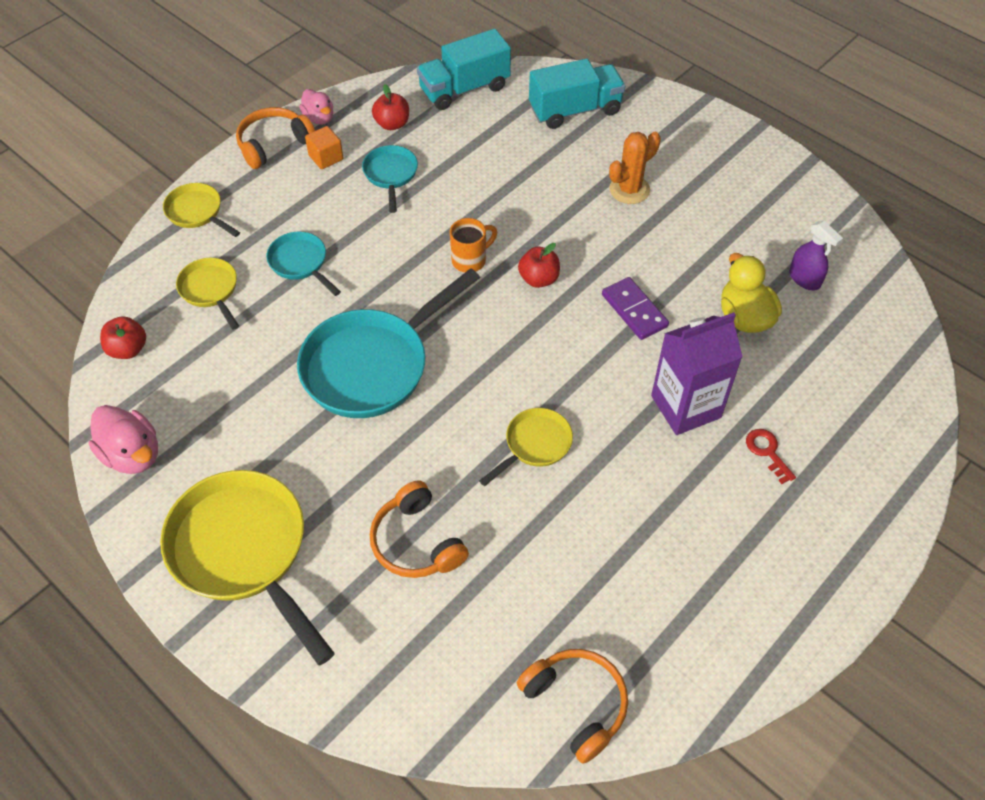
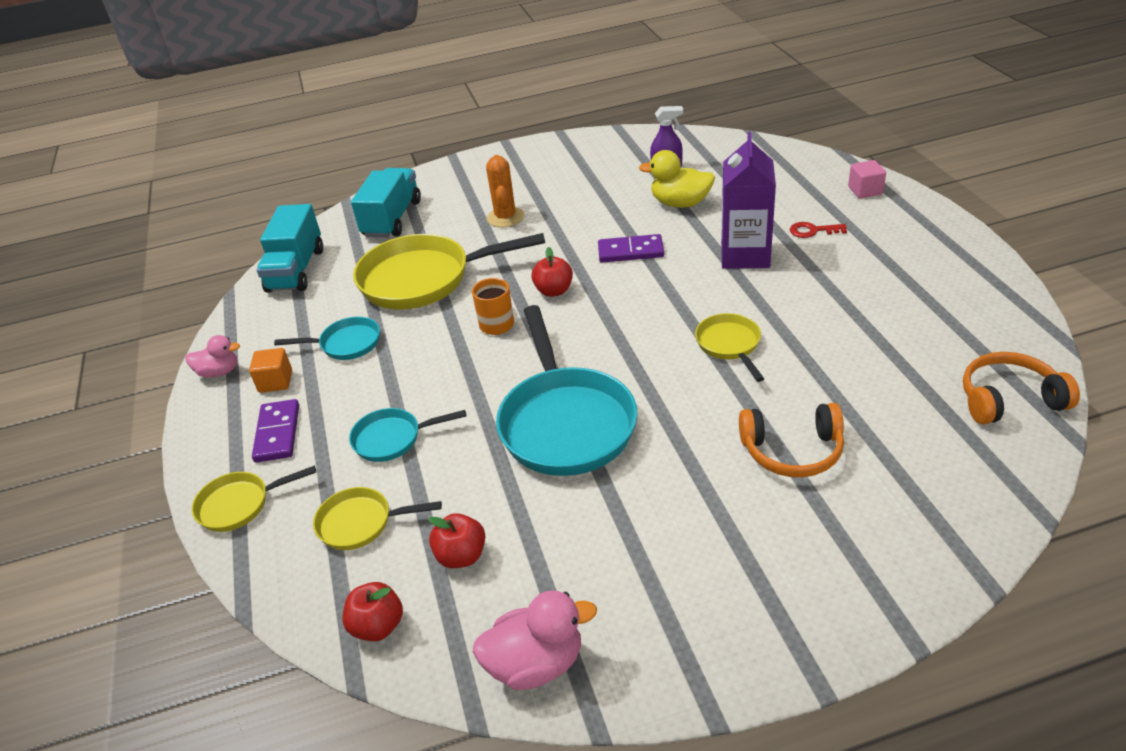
camera: 55 degrees left, 15 degrees down
(244, 551) = (732, 591): yellow pan -> yellow pan (423, 279)
(273, 192) = (277, 433): none -> purple domino
(274, 144) = (215, 415): orange headphones -> none
(391, 175) = (346, 344): turquoise pan -> turquoise pan turned 150 degrees clockwise
(392, 124) = (285, 325): red apple -> red apple (461, 556)
(882, 477) = (865, 191): none -> pink cube

